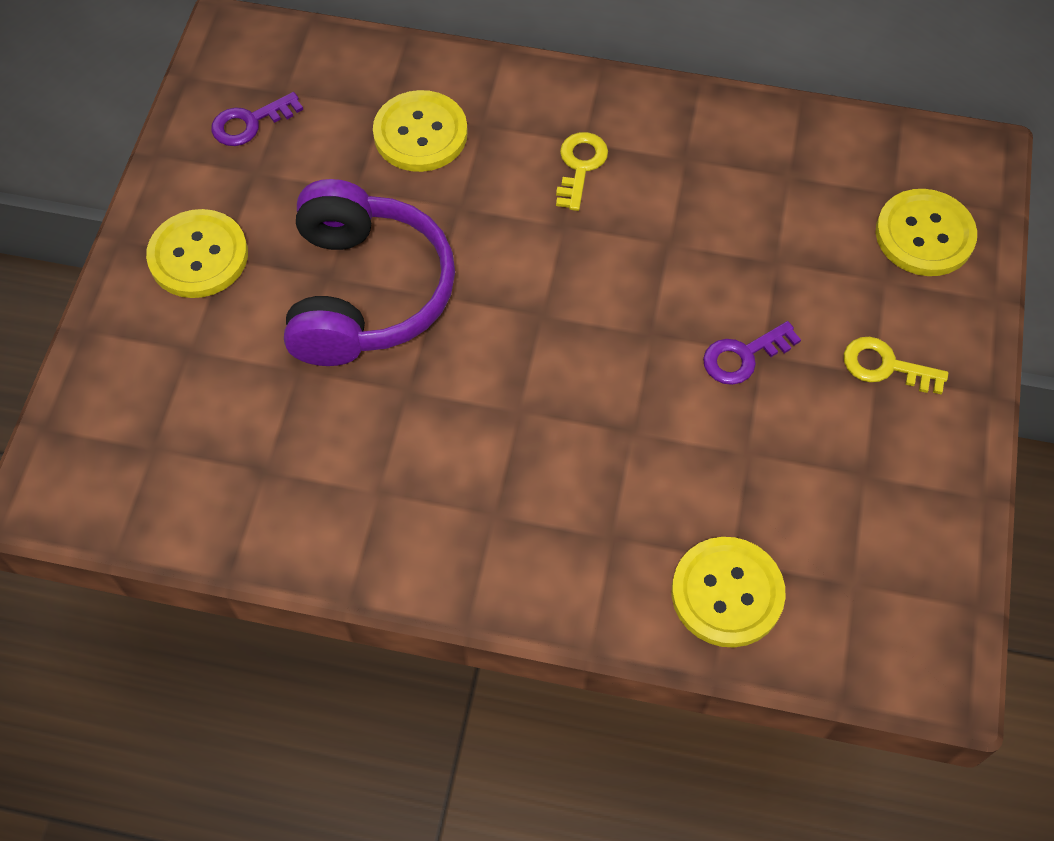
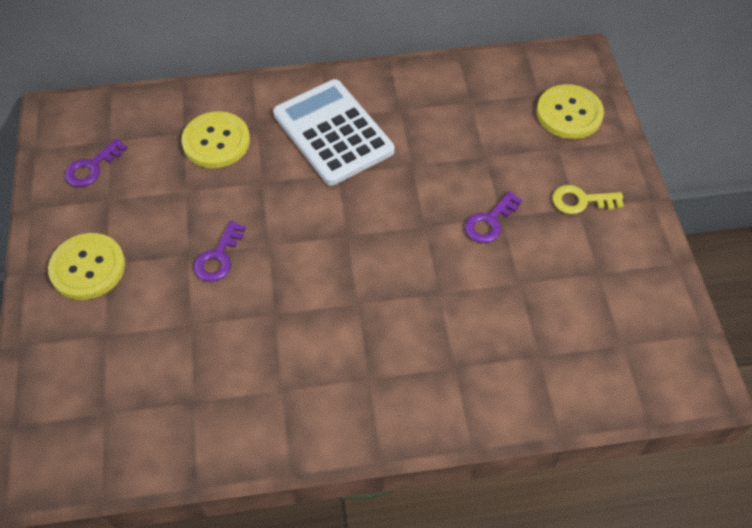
camera: 20 degrees left, 5 degrees down
(365, 292) = (218, 257): purple headphones -> purple key
(580, 166) = (333, 133): yellow key -> white calculator
(727, 593) = (545, 378): yellow button -> none

